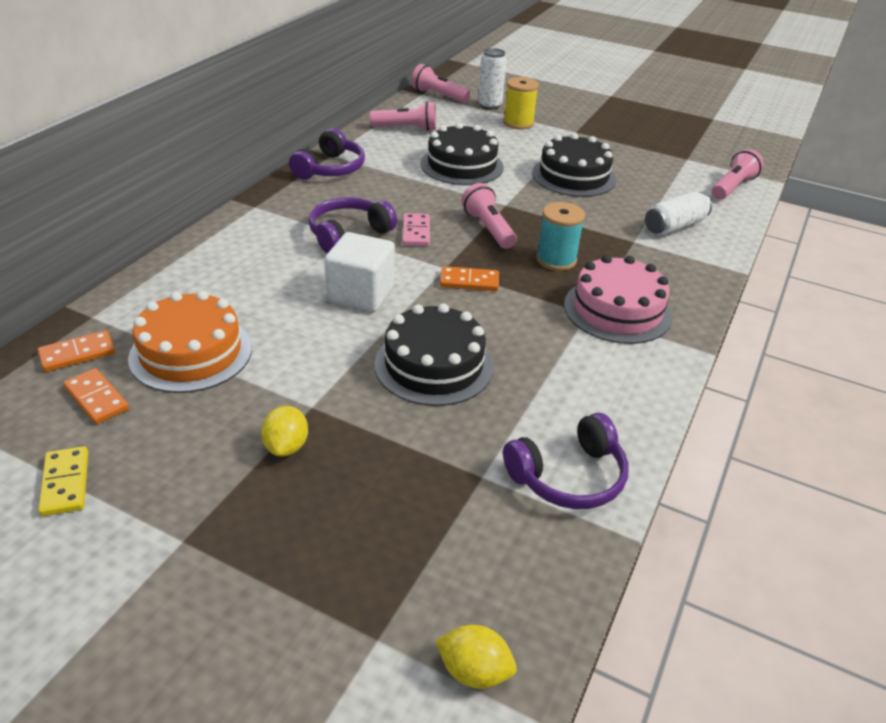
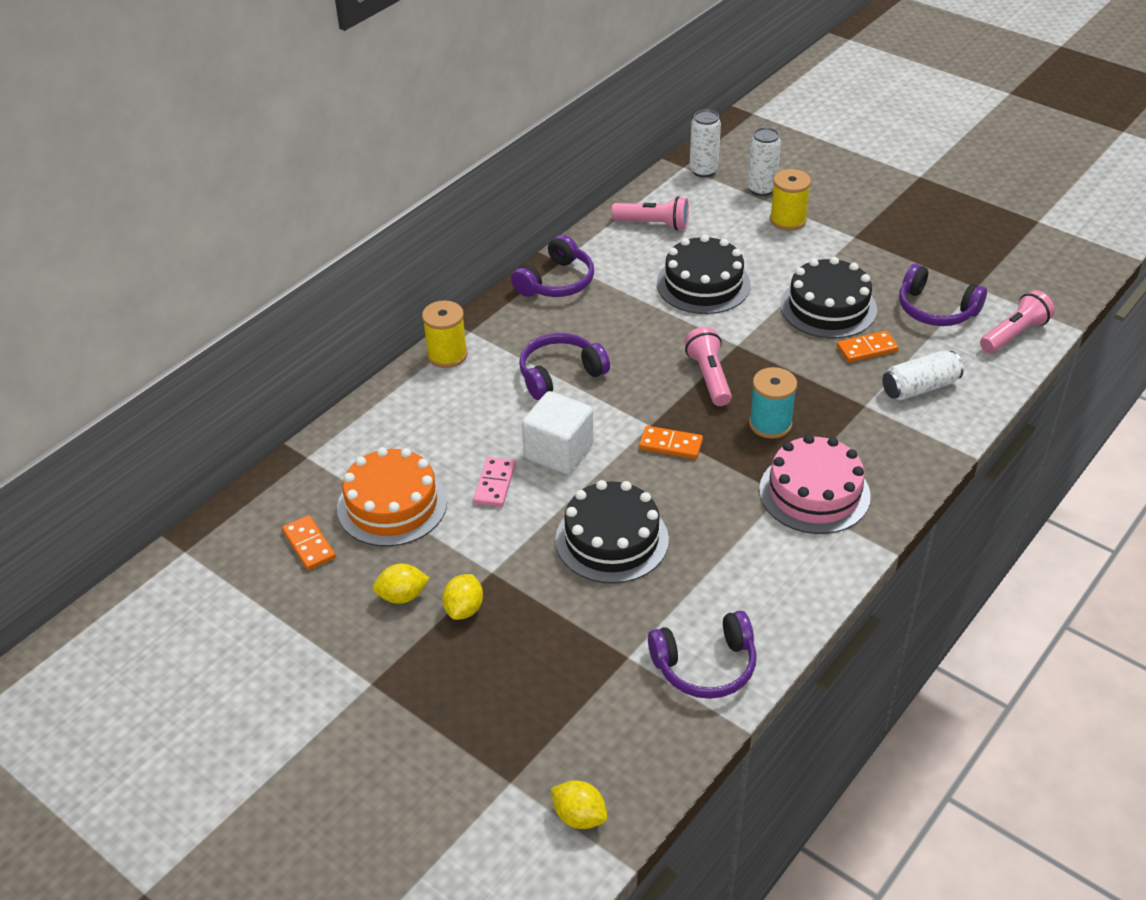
camera: 15 degrees right, 5 degrees up
(65, 483) = (283, 622): yellow domino -> none
(77, 354) = (294, 497): orange domino -> orange domino (867, 349)
(212, 440) = (402, 596): none -> yellow lemon
(234, 225) = (447, 355): none -> yellow spool
(416, 232) = (631, 377): pink domino -> pink domino (495, 484)
(438, 96) = (703, 171): pink flashlight -> white can
(662, 174) = (935, 309): none -> purple headphones

